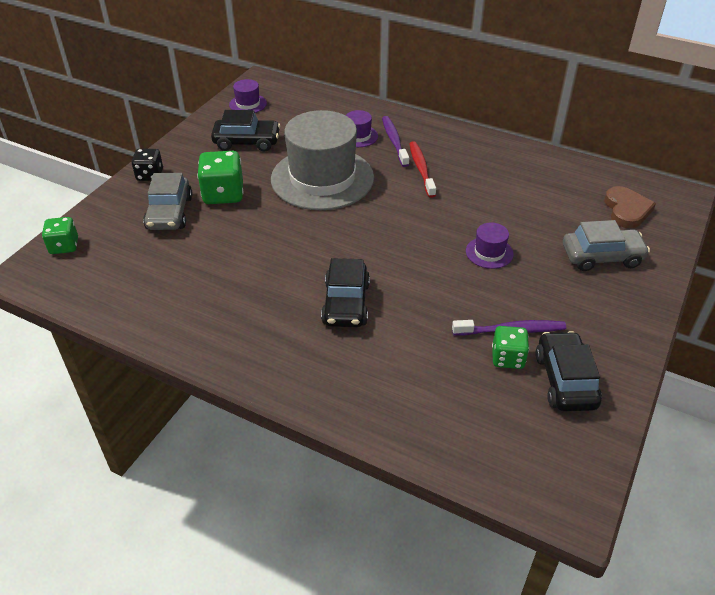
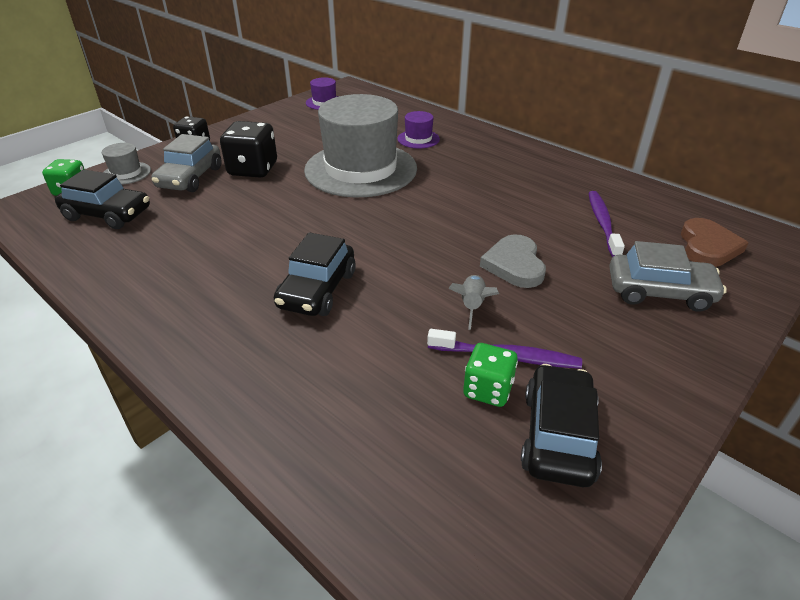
camera: 15 degrees right, 5 degrees down
(104, 218) = (126, 173): none -> grey hat
(223, 194) = (253, 169): green dice -> black dice
(247, 142) = (304, 131): black car -> black car (108, 214)
(394, 141) = (454, 147): purple toothbrush -> purple toothbrush (602, 223)
(421, 169) = (471, 174): red toothbrush -> none
(471, 294) = (472, 306): none -> grey rocket
(489, 252) = (514, 265): purple hat -> grey heart

